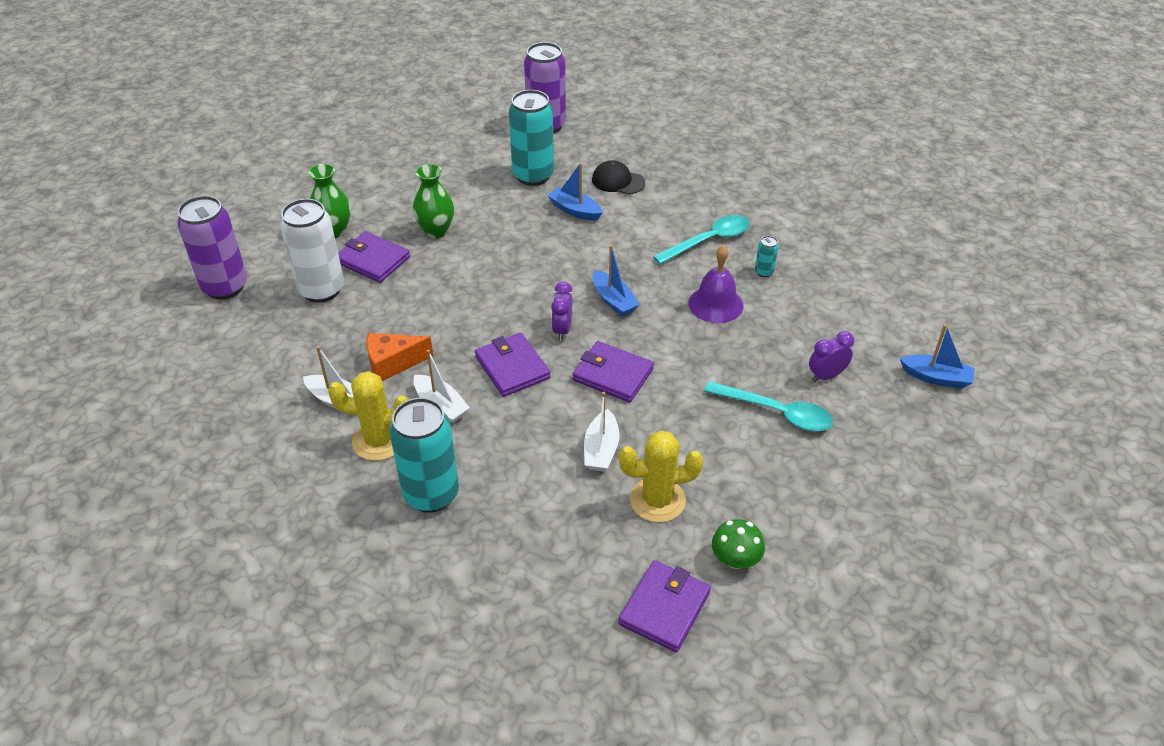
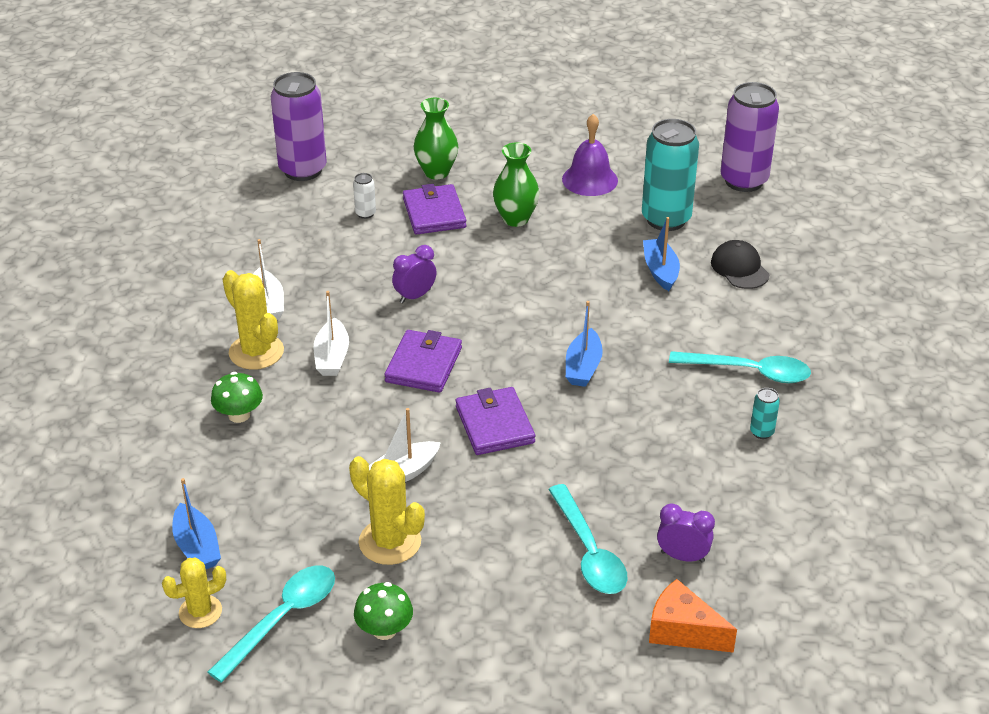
camera: 45 degrees right, 5 degrees down
(321, 290) = (365, 213): white can -> white can, size x0.42
(393, 363) = (341, 302): orange cheese -> orange cheese (683, 631)
(431, 494) = (239, 415): turquoise can -> green mushroom
(562, 330) = (505, 362): purple clock -> purple clock (415, 296)
(605, 653) = (200, 612): none -> yellow cactus
(664, 608) = (283, 618): purple wallet -> turquoise spoon
(715, 304) = (671, 429): purple bell -> purple bell (590, 179)
(936, 377) = (792, 635): blue boat -> blue boat (197, 547)

